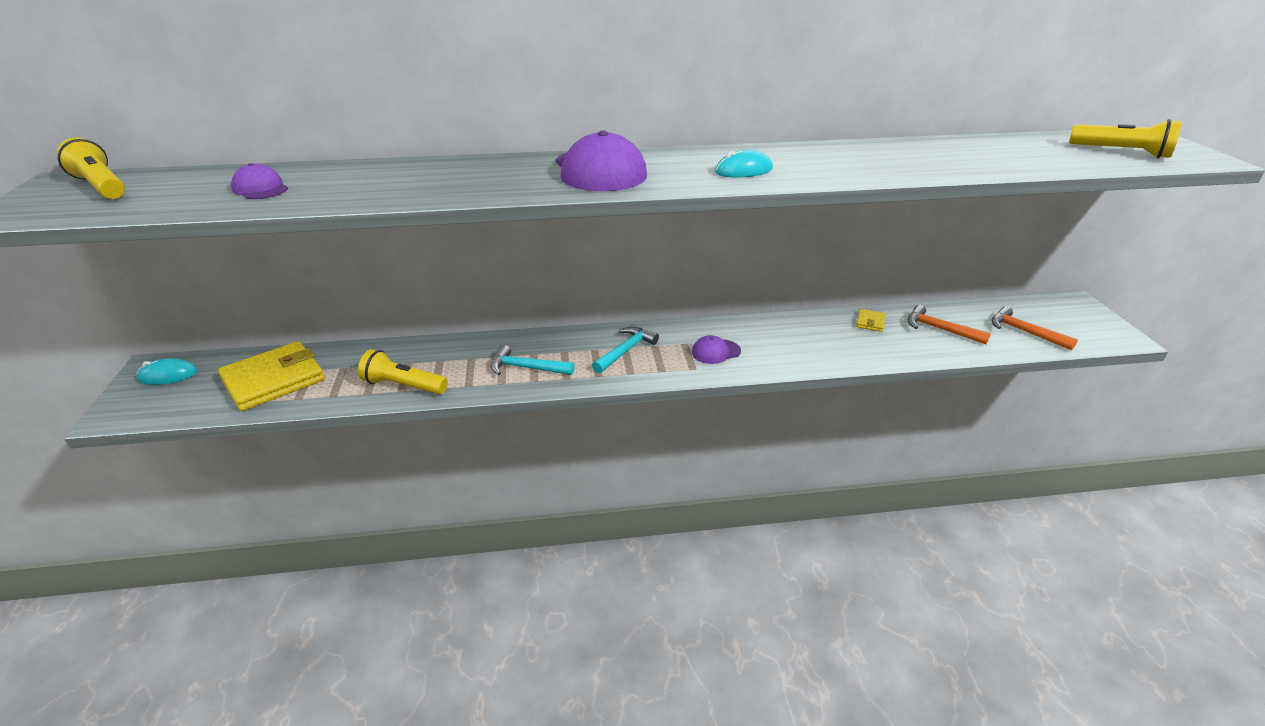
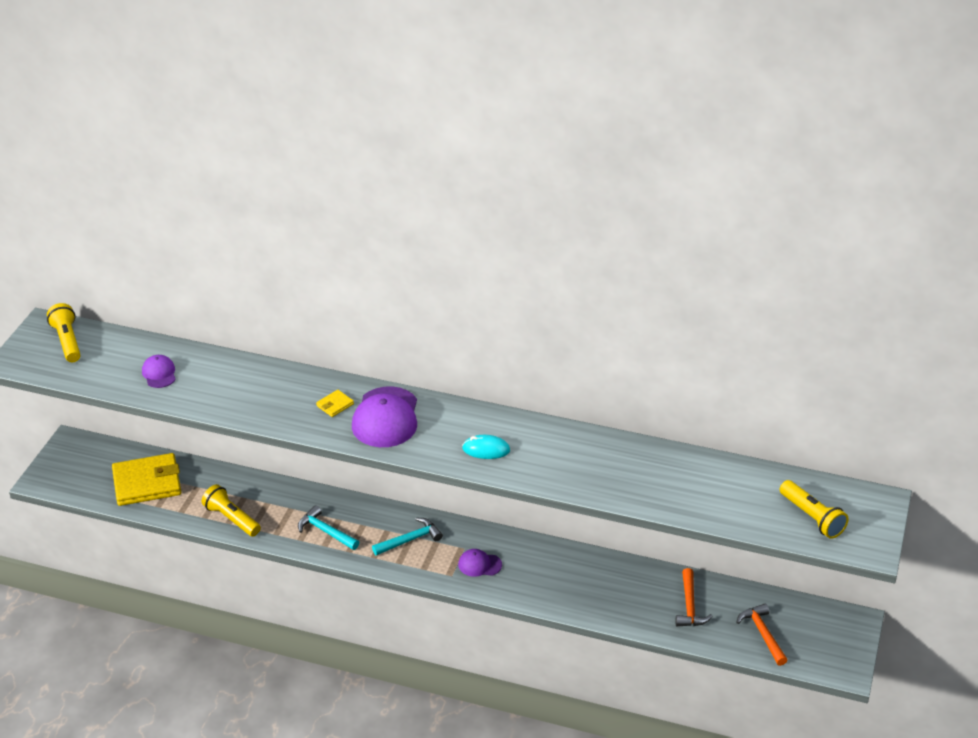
camera: 25 degrees right, 5 degrees up
(168, 375) = (79, 454): turquoise mouse -> none
(870, 322) = (636, 578): yellow wallet -> yellow wallet (335, 405)
(940, 329) = (689, 606): orange hammer -> orange hammer turned 150 degrees counterclockwise

